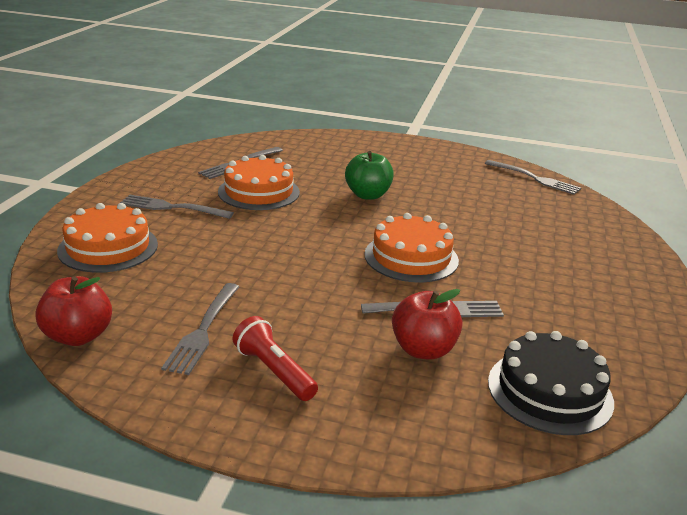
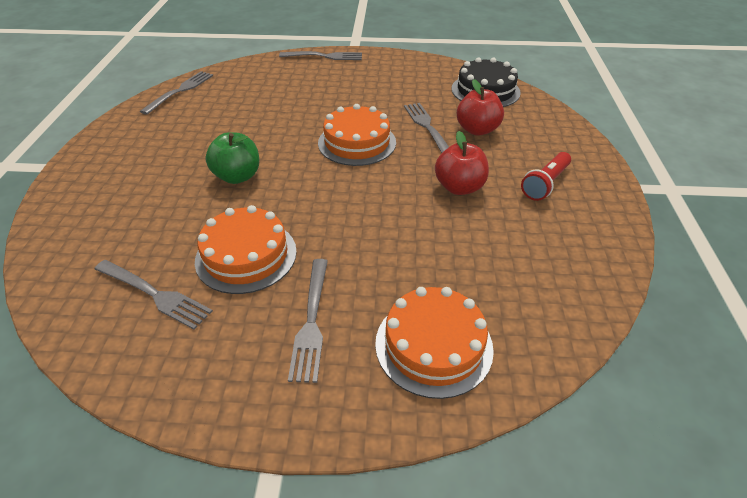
camera: 100 degrees left, 15 degrees up
(78, 336) = (589, 300): red apple -> red apple (459, 187)
(203, 330) = (526, 228): grey fork -> grey fork (324, 56)

